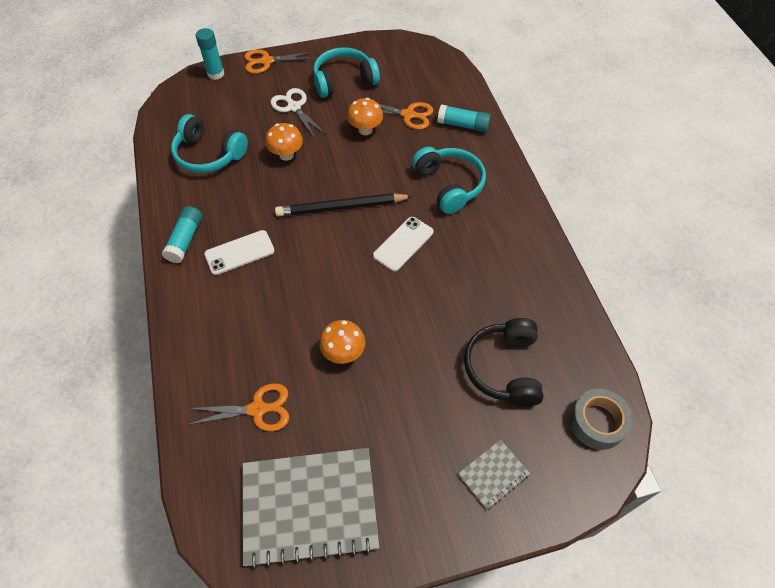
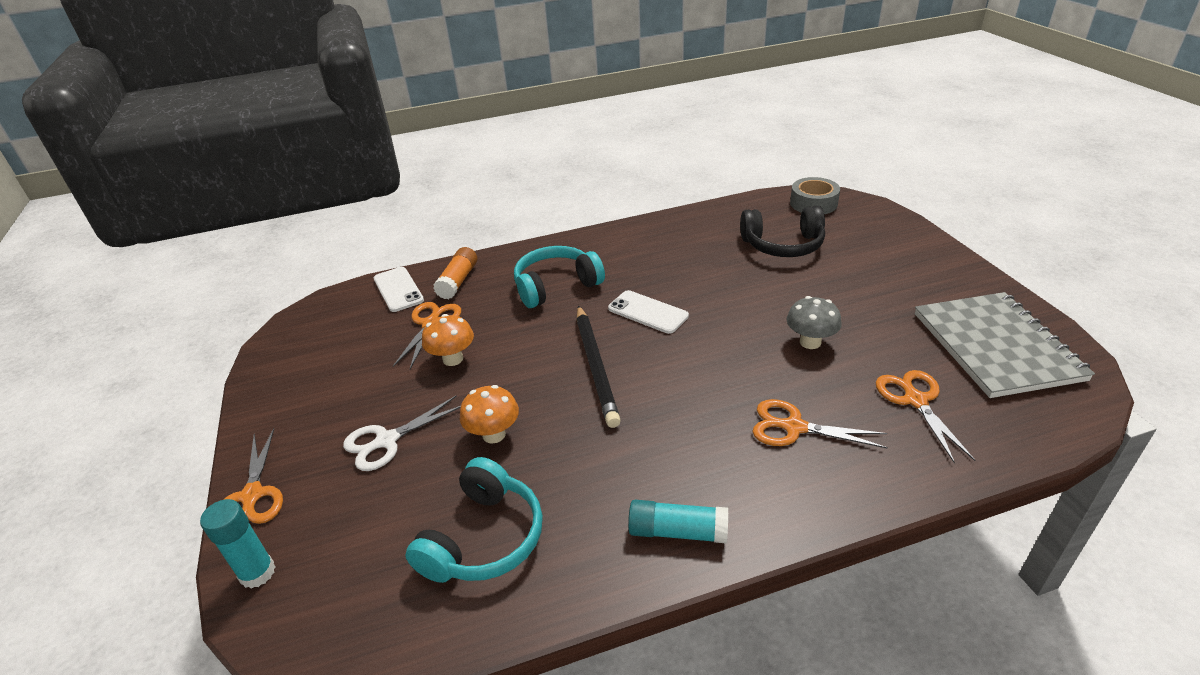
camera: 90 degrees left, 20 degrees down
(239, 253) = (689, 458): white phone -> white phone (398, 289)
(251, 318) = (793, 427): none -> orange scissors
(343, 353) = (810, 342): orange mushroom -> grey mushroom
(344, 81) = (341, 391): turquoise headphones -> none
(463, 125) = (458, 281): turquoise glue stick -> orange glue stick
(493, 474) = (890, 247): grey notebook -> none

